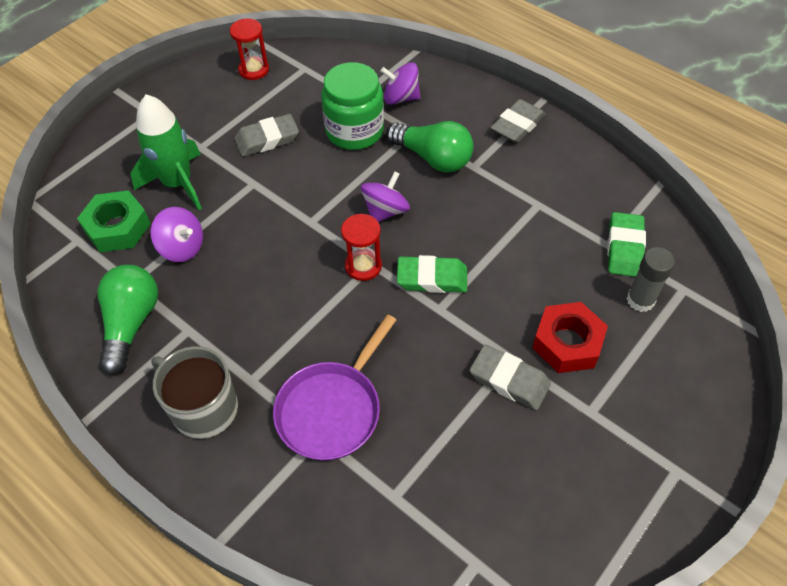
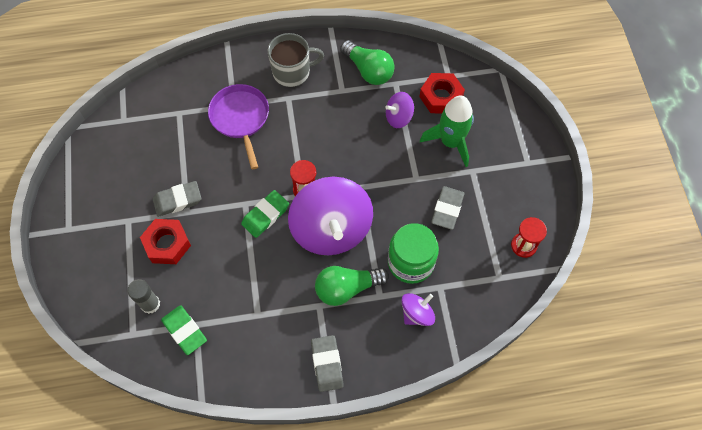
camera: 130 degrees right, 10 degrees up
(117, 227) = (441, 97): green nut -> red nut
(385, 211) = (331, 229): purple spinning top -> purple spinning top, size x2.14

